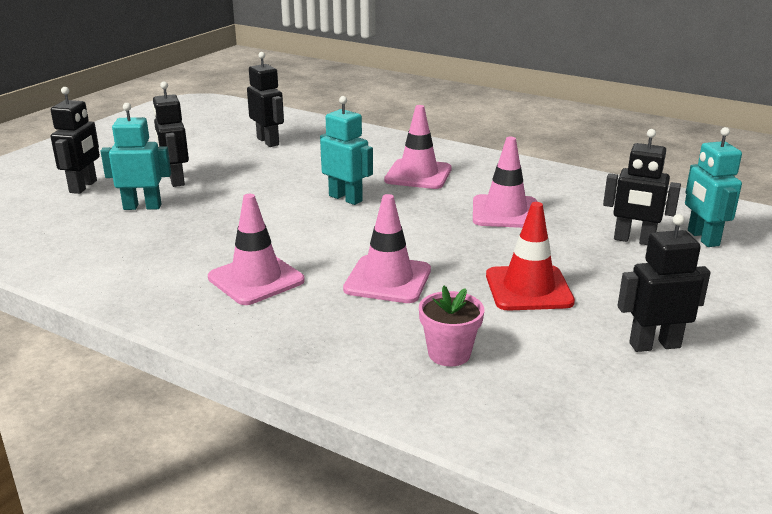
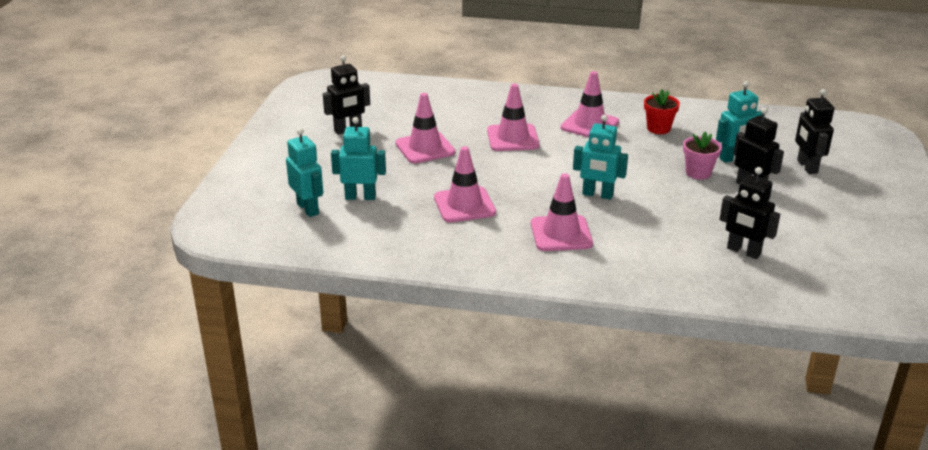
camera: 160 degrees right, 5 degrees up
(170, 256) = (658, 128): none -> red flower pot
(449, 354) = (453, 108): pink flower pot -> pink flower pot (698, 173)
(528, 289) = (425, 148): red traffic cone -> pink traffic cone
(634, 240) = (360, 197): black robot -> turquoise robot

